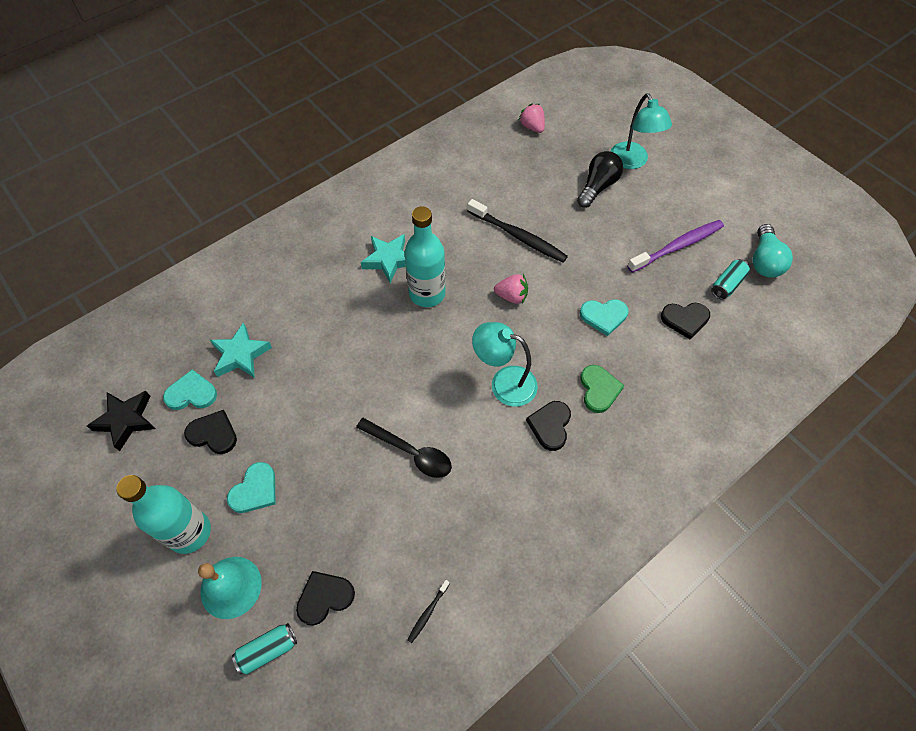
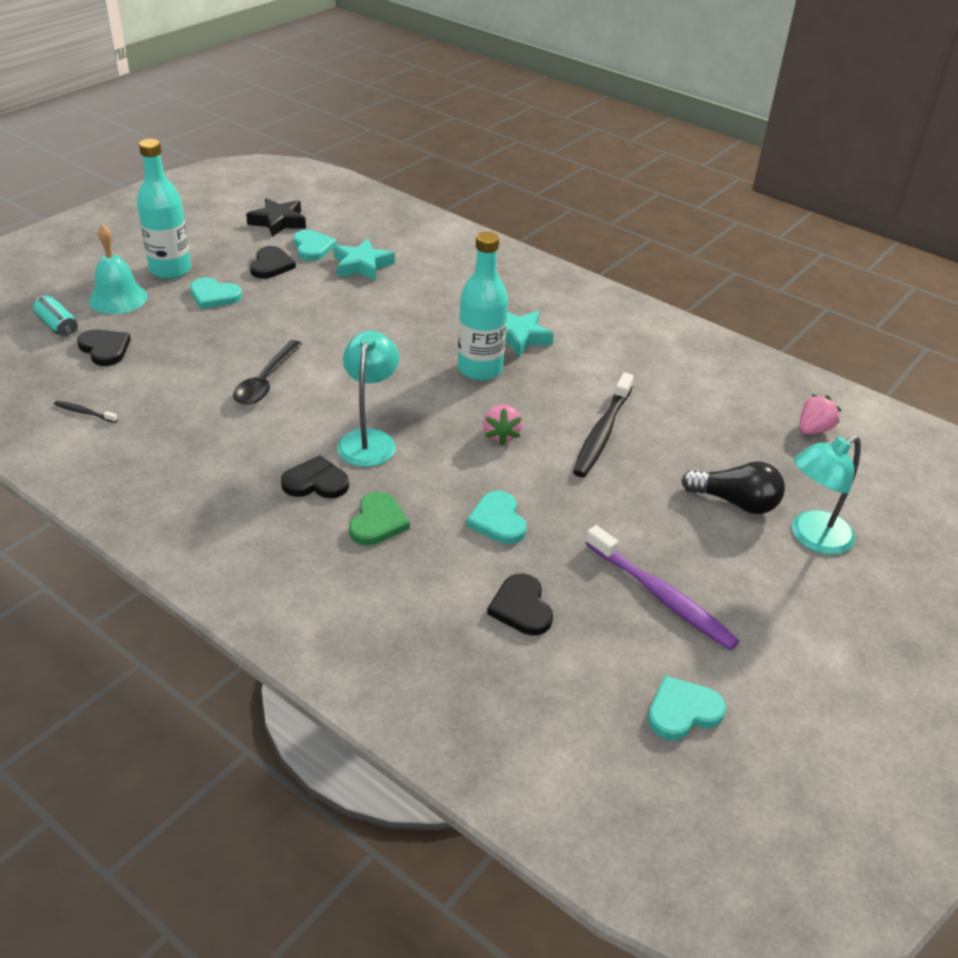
camera: 75 degrees right, 20 degrees down
(599, 389) = (377, 522): green heart -> green heart turned 60 degrees counterclockwise
(727, 284) = (610, 659): turquoise can -> none
(764, 261) = (682, 711): turquoise light bulb -> turquoise heart

